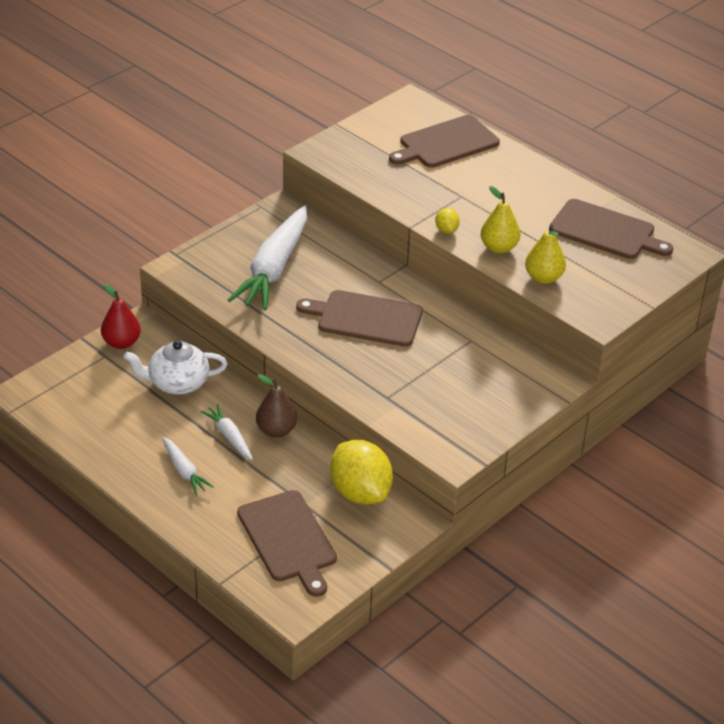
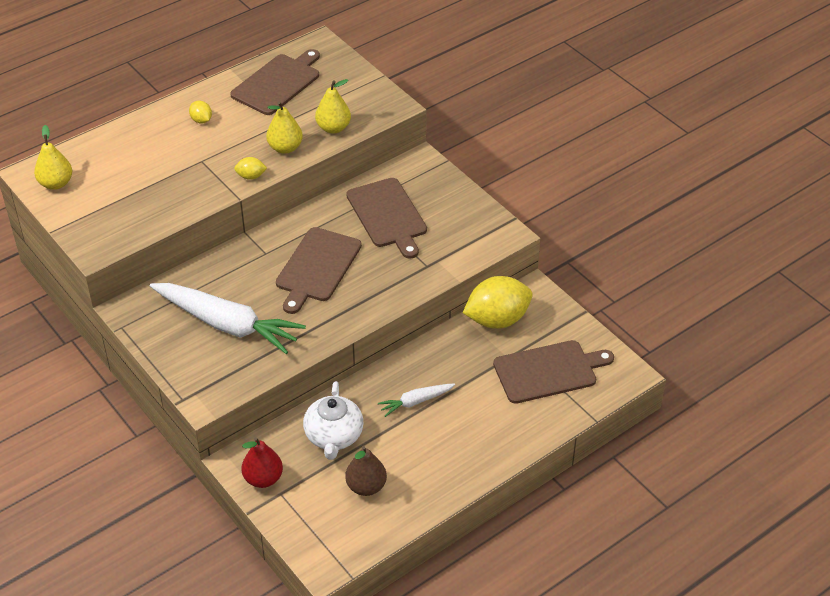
camera: 80 degrees left, 5 degrees up
(184, 471) = (456, 437): white carrot -> none
(276, 430) = (412, 368): brown pear -> brown pear (366, 486)
(401, 116) = (56, 183): none -> yellow pear
(446, 143) = (113, 159): brown cutting board -> brown cutting board (388, 215)
(524, 188) = (201, 120): none -> yellow lemon

